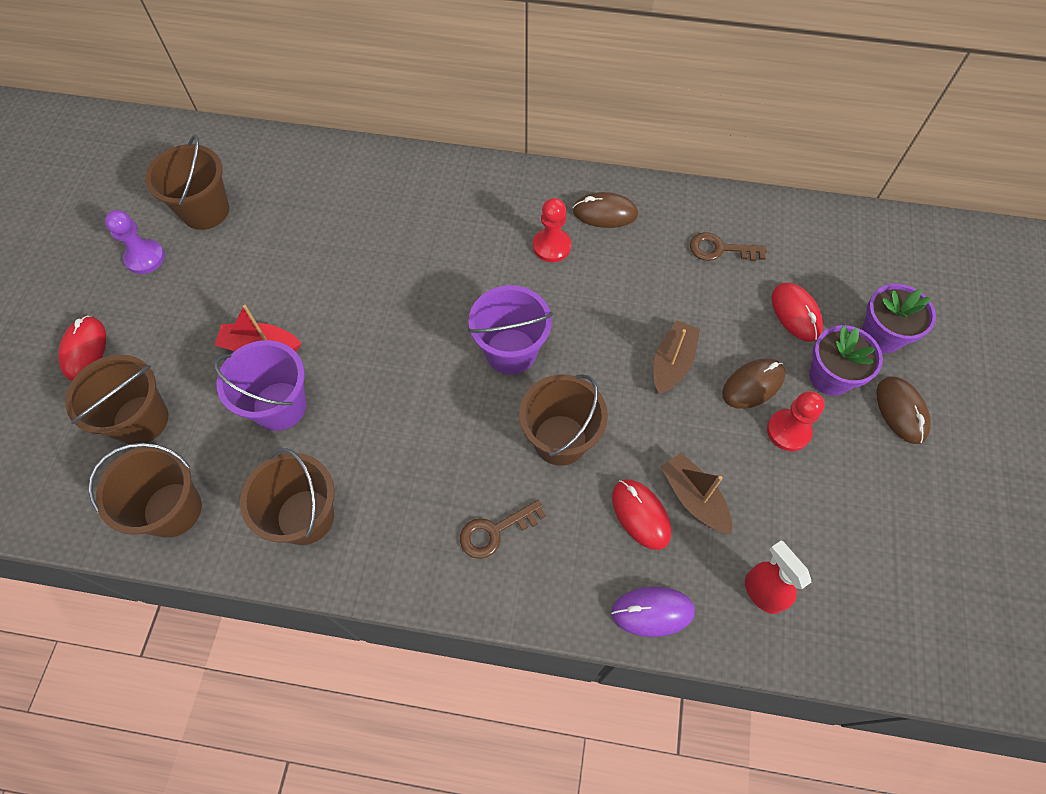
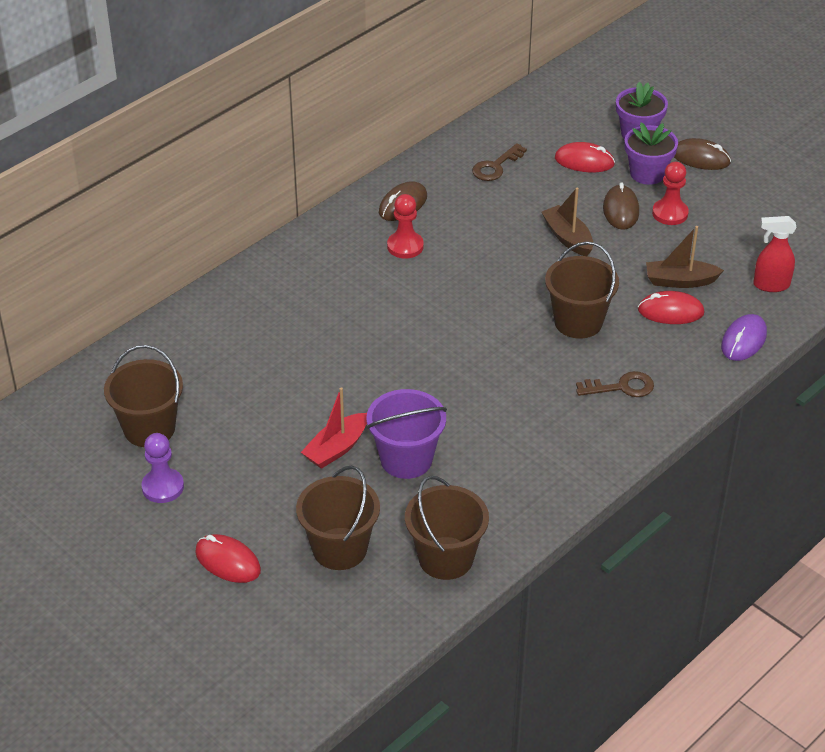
camera: 55 degrees left, 20 degrees down
(305, 517) = (521, 483): brown bucket -> none
(495, 531) = (621, 387): brown key -> brown key turned 105 degrees counterclockwise
(511, 351) = (479, 312): purple bucket -> none

